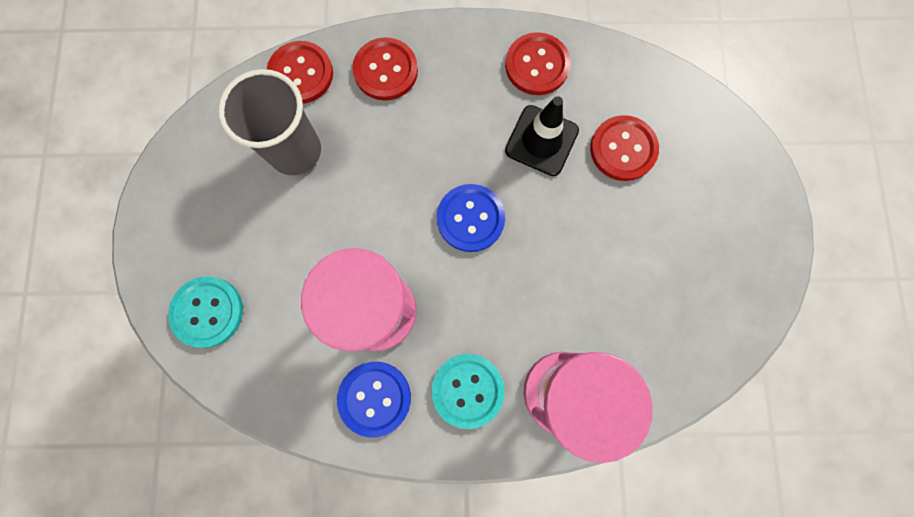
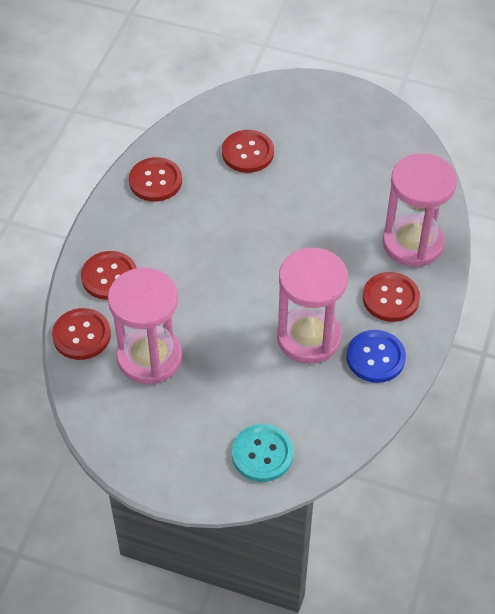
camera: 70 degrees left, 25 degrees down
(295, 151) = (149, 357): grey cup -> pink hourglass
(467, 390) = (391, 298): turquoise button -> red button
(470, 218) = (260, 258): blue button -> none
(541, 141) = (218, 197): black traffic cone -> none

